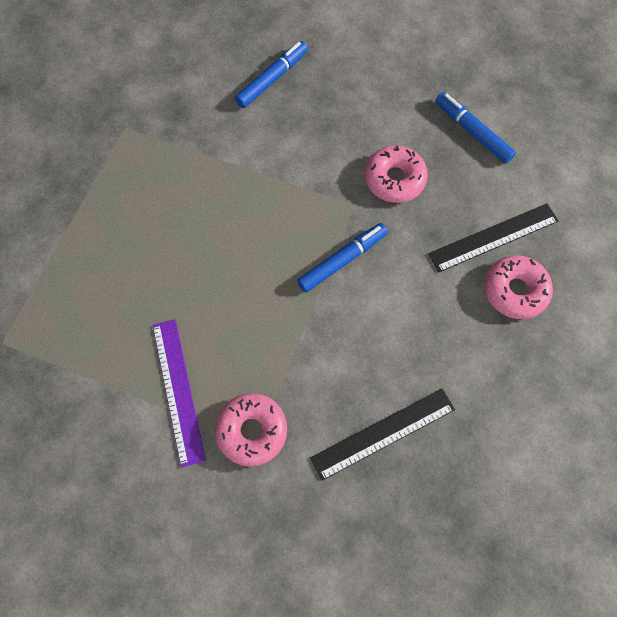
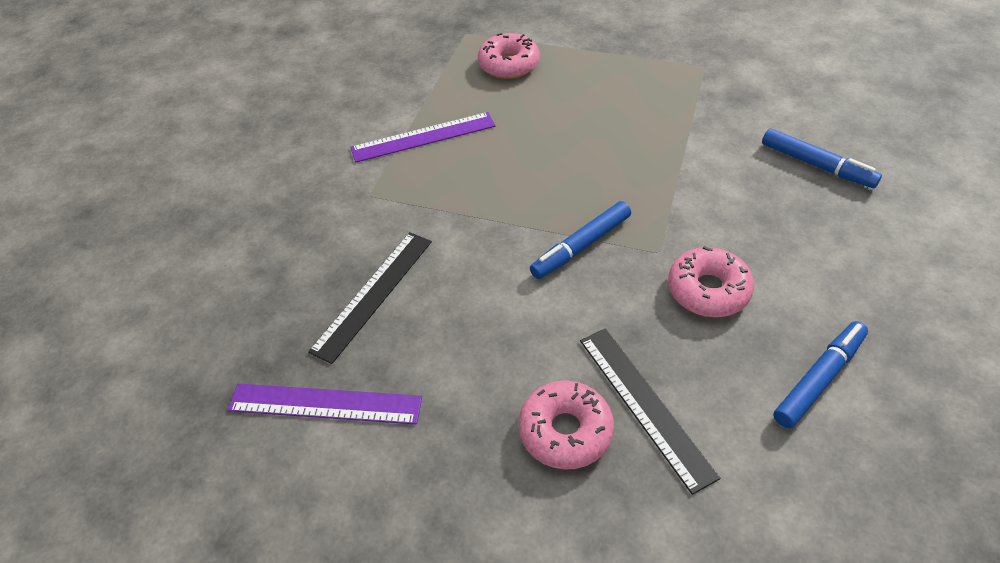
camera: 90 degrees right, 20 degrees down
(252, 430) = (382, 190): pink donut -> pink donut (509, 64)
(342, 260) = (581, 246): blue marker -> blue marker turned 90 degrees clockwise
(383, 434) = (373, 294): black ruler -> black ruler turned 60 degrees clockwise
(495, 468) = (325, 404): none -> purple ruler

